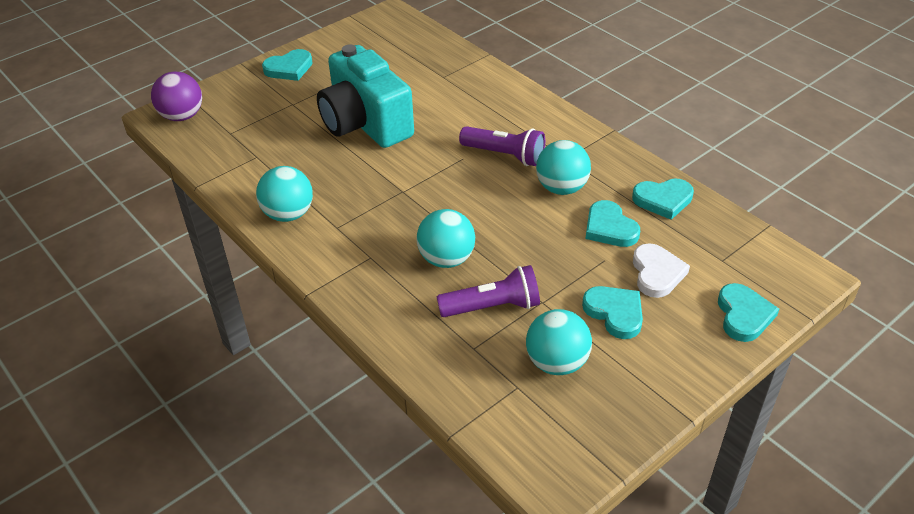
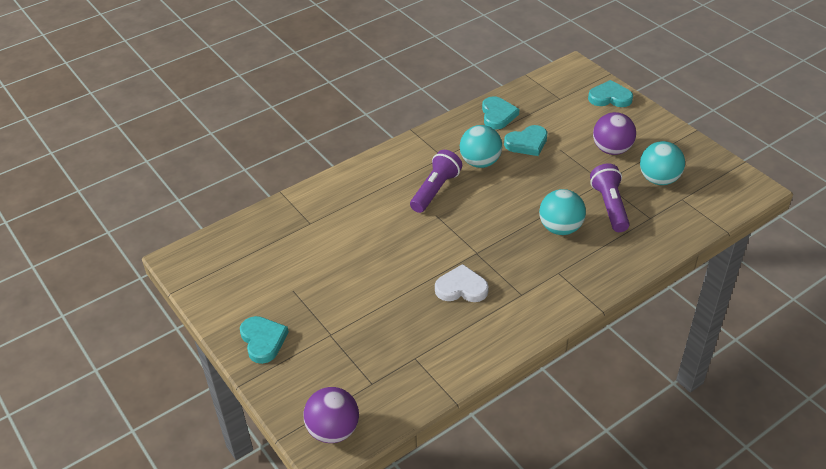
camera: 85 degrees left, 0 degrees up
(288, 214) = (503, 328): turquoise ball -> none
(365, 123) = (375, 277): turquoise camera -> none
(615, 313) = (612, 149): turquoise heart -> purple ball
(657, 273) = (573, 127): white heart -> white heart (461, 288)

